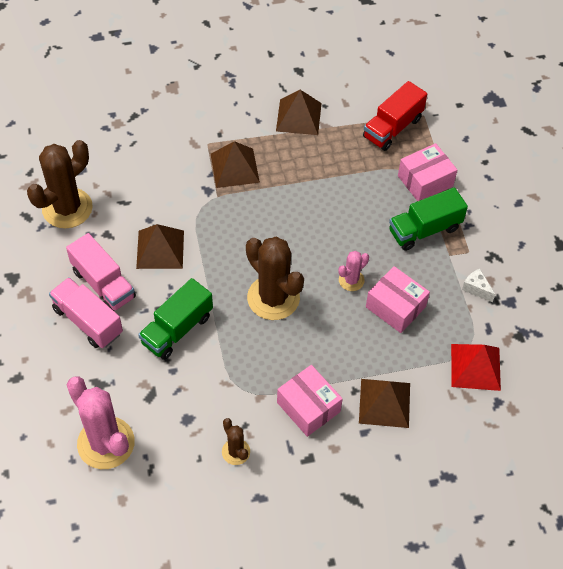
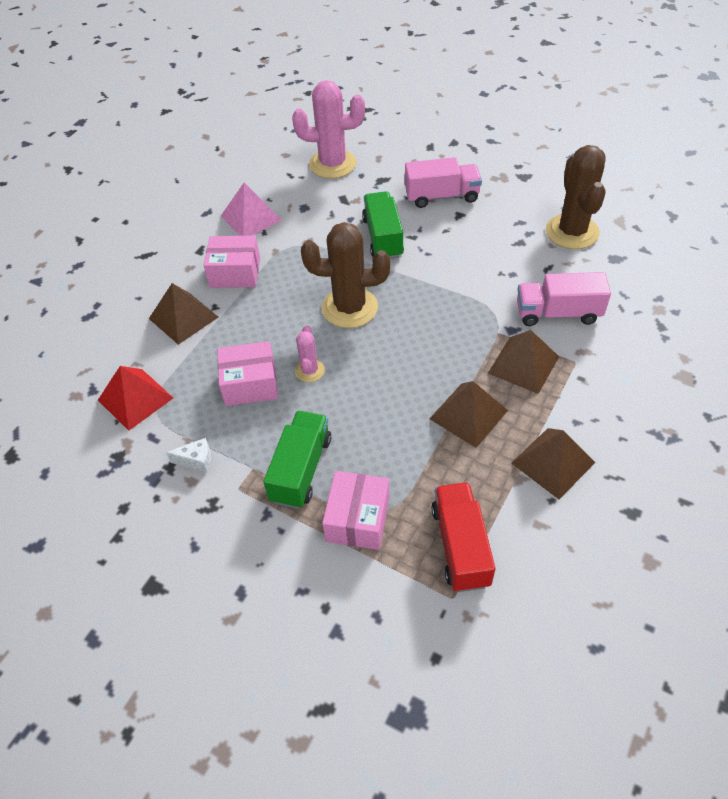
camera: 135 degrees right, 5 degrees down
(103, 284) = (469, 218): pink truck -> pink truck (558, 313)
(160, 249) = (472, 265): brown pyramid -> brown pyramid (468, 414)
(236, 452) = (251, 218): brown cactus -> pink pyramid

